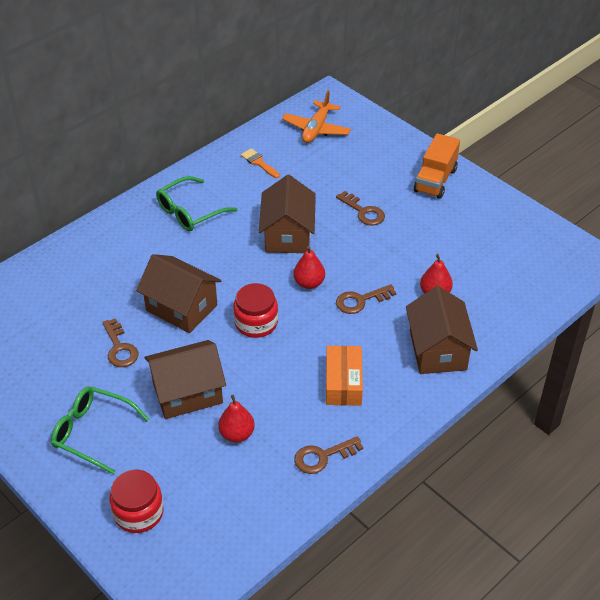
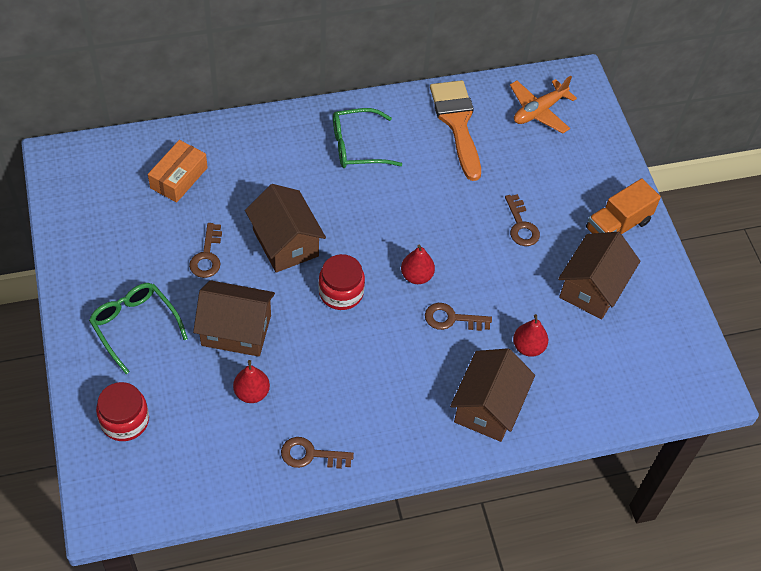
camera: 25 degrees right, 10 degrees up
(259, 163) = (457, 123): orange brush -> orange brush, size x2.23
(288, 235) = (431, 215): brown house -> brown house (592, 288)
(343, 383) = (378, 393): orange box -> orange box (179, 178)

